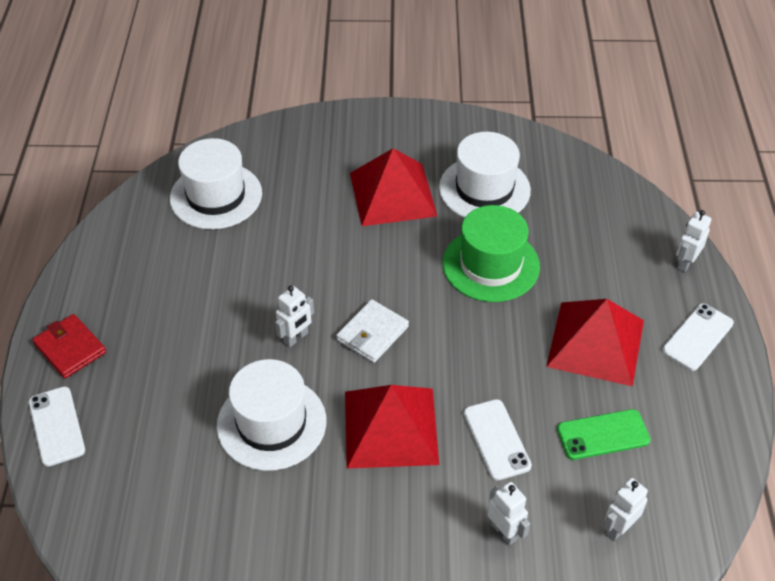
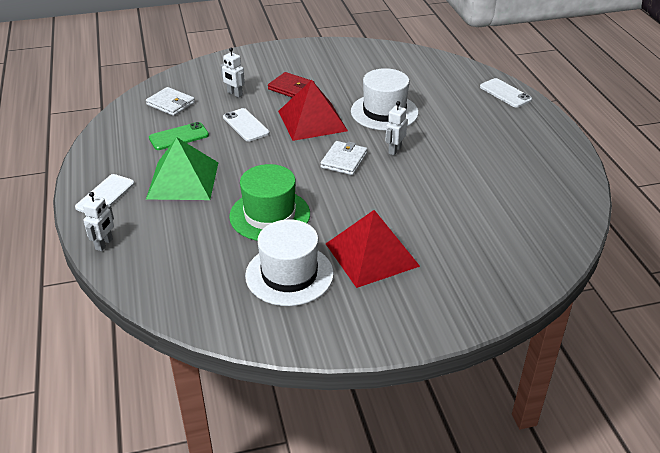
camera: 165 degrees right, 10 degrees down
(70, 348) = (534, 123): red wallet -> red wallet (291, 88)
(216, 196) = (521, 225): white hat -> none
(595, 343) = (183, 180): red pyramid -> green pyramid
(618, 528) = (170, 104): white robot -> white wallet

